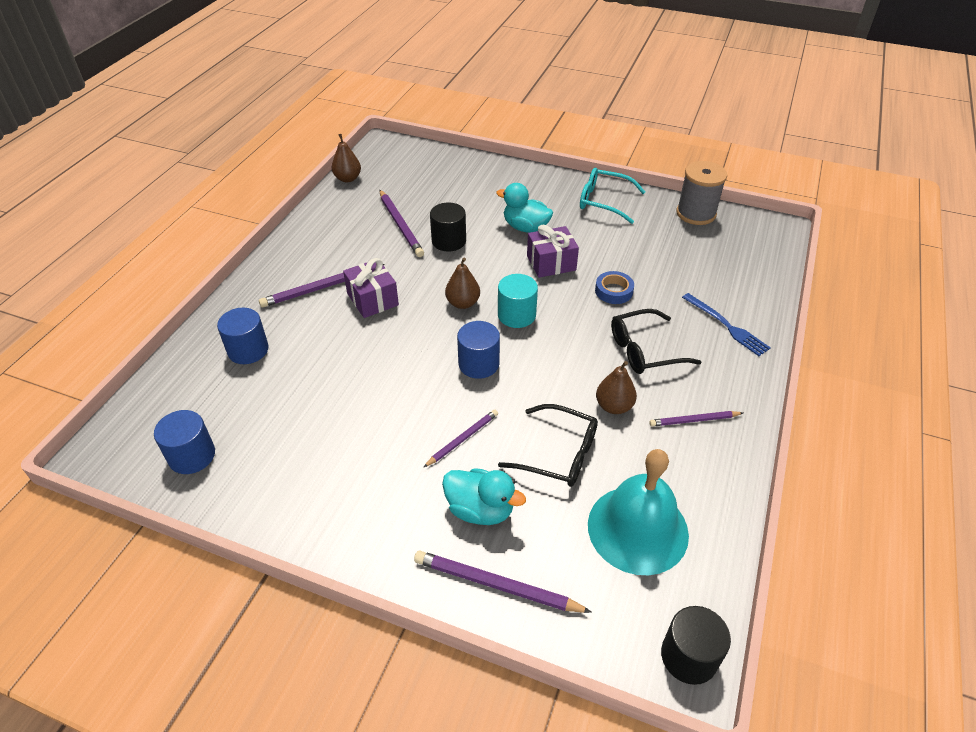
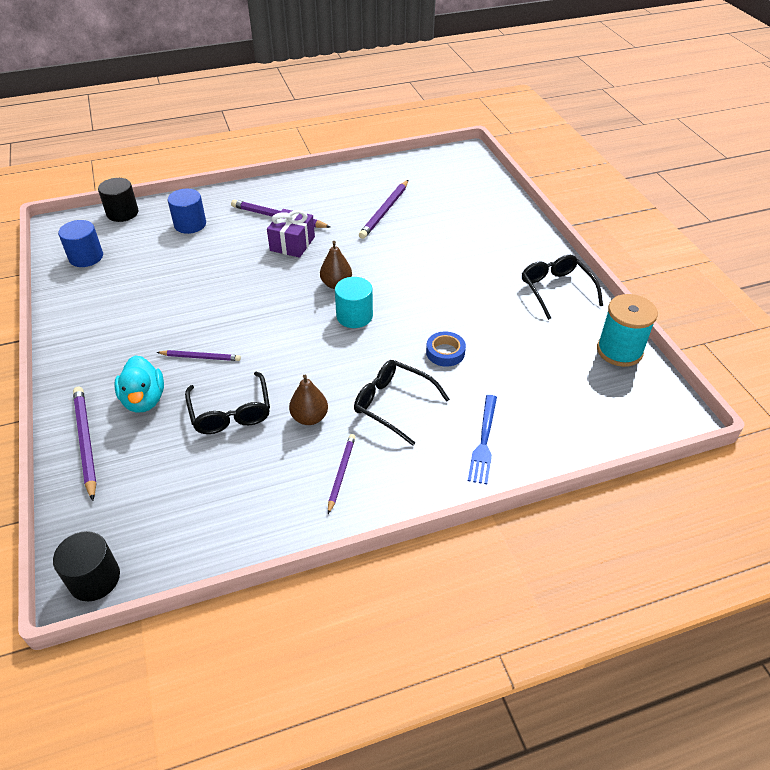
camera: 50 degrees right, 0 degrees up
(348, 178) = (404, 162): brown pear -> none
(449, 241) = (396, 241): black cylinder -> black cylinder (122, 213)
(478, 364) = (281, 325): blue cylinder -> none
(525, 227) = (462, 267): turquoise duck -> none
(551, 263) = (437, 302): purple gift -> none
(604, 201) = (556, 290): turquoise glasses -> black glasses
(637, 529) = (193, 492): turquoise bell -> none
(694, 420) = (341, 473): purple pencil -> purple pencil turned 60 degrees clockwise
(696, 213) = (619, 351): grey spool -> turquoise spool

